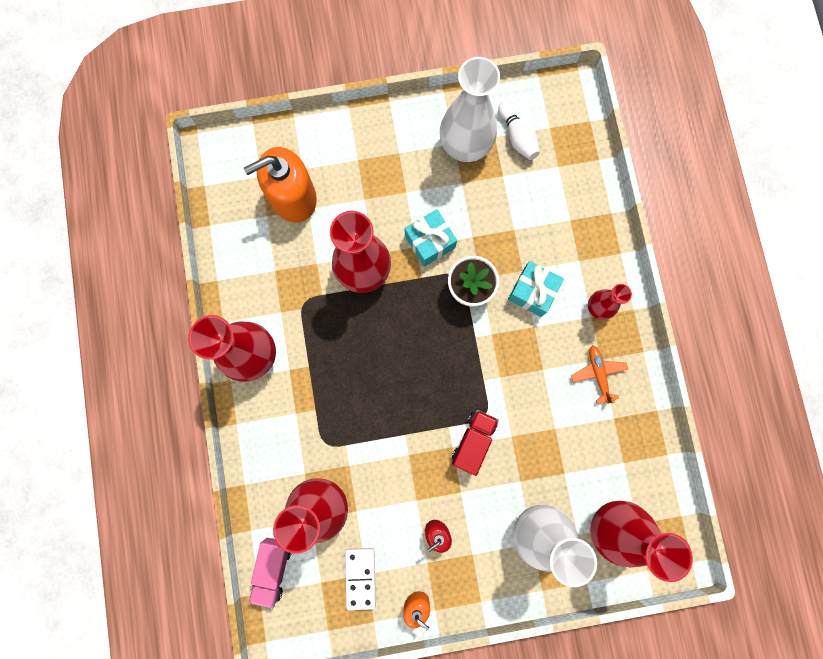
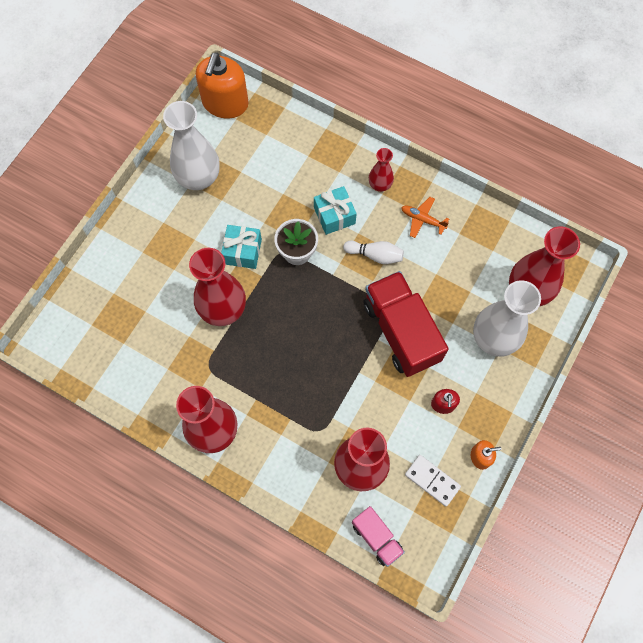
camera: 50 degrees left, 10 degrees down
(293, 197) = (128, 315): orange soap dispenser -> orange soap dispenser (225, 103)
(473, 441) = (401, 331): red truck -> red truck, size x1.87
(517, 137) = (223, 142): white bowling pin -> white bowling pin (375, 255)

